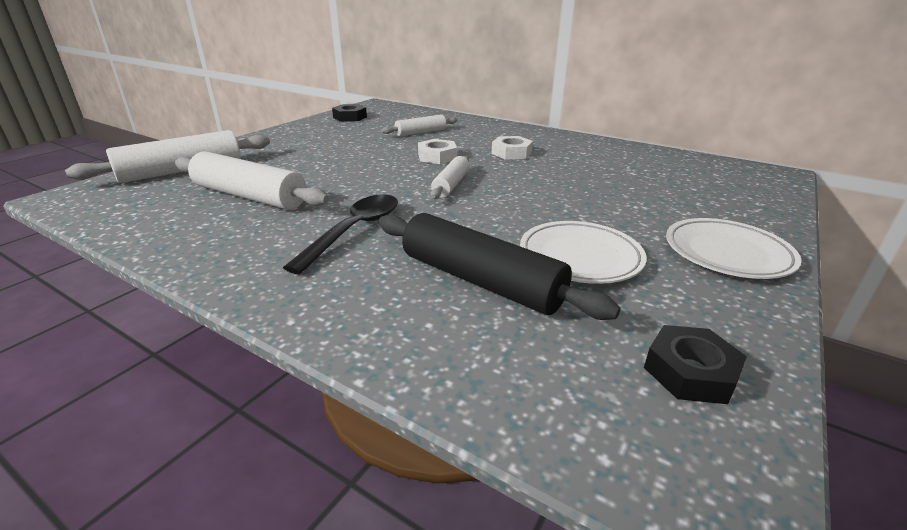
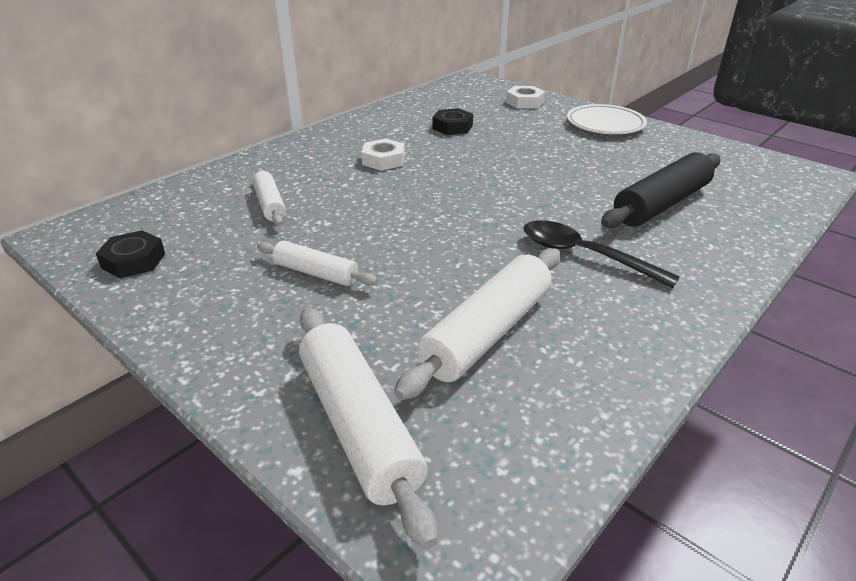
camera: 80 degrees left, 5 degrees up
(437, 157) = (379, 200): white nut -> white nut (524, 102)
(451, 185) = (471, 199): white rolling pin -> white rolling pin (316, 273)
(580, 257) = (618, 166): white plate -> none
(690, 372) = (735, 161): black nut -> black nut (452, 127)

